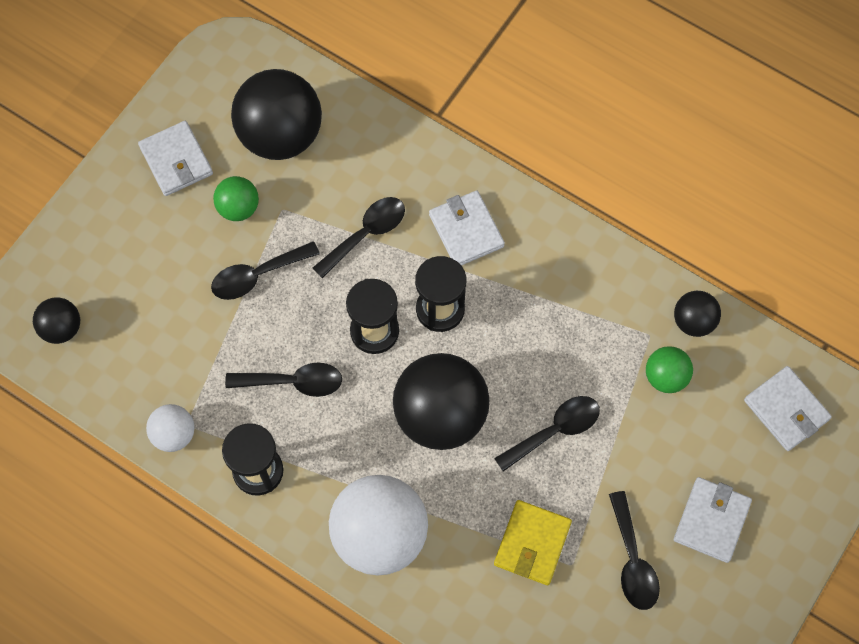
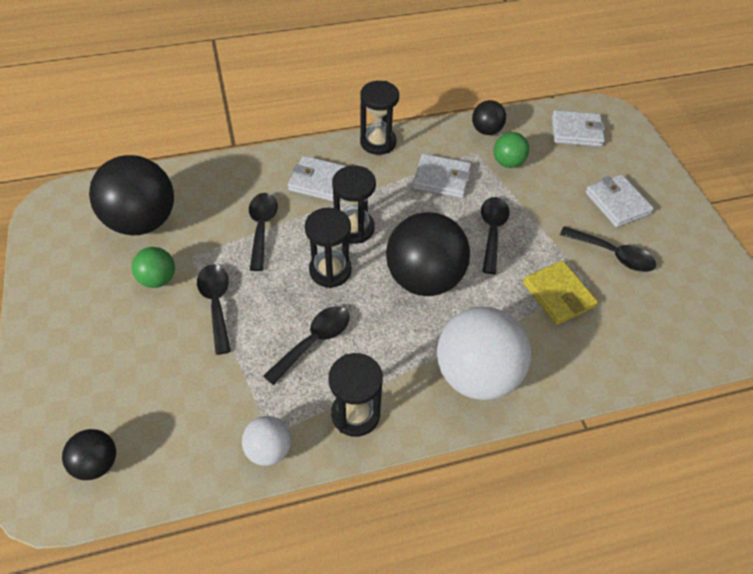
camera: 50 degrees left, 15 degrees down
(176, 160) = (80, 288): white wallet -> white wallet (442, 179)
(258, 275) = (216, 304): black spoon -> black spoon turned 150 degrees clockwise
(570, 236) = (378, 142): none -> black hourglass

